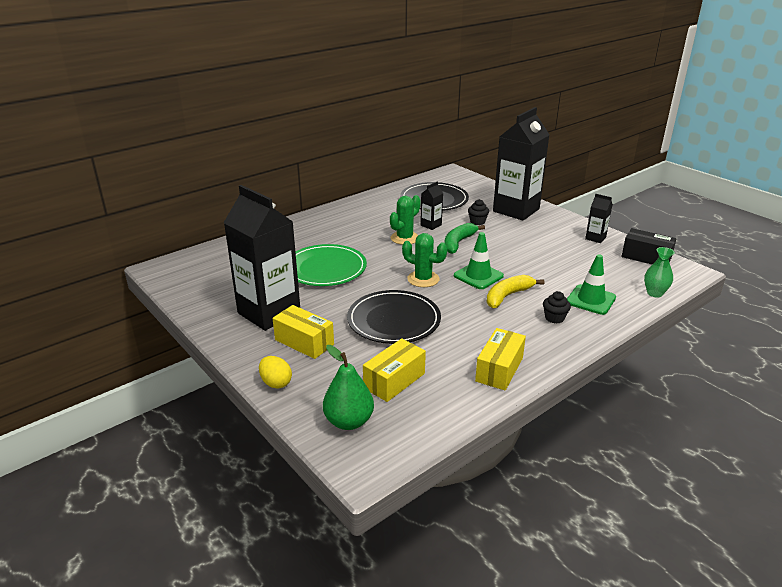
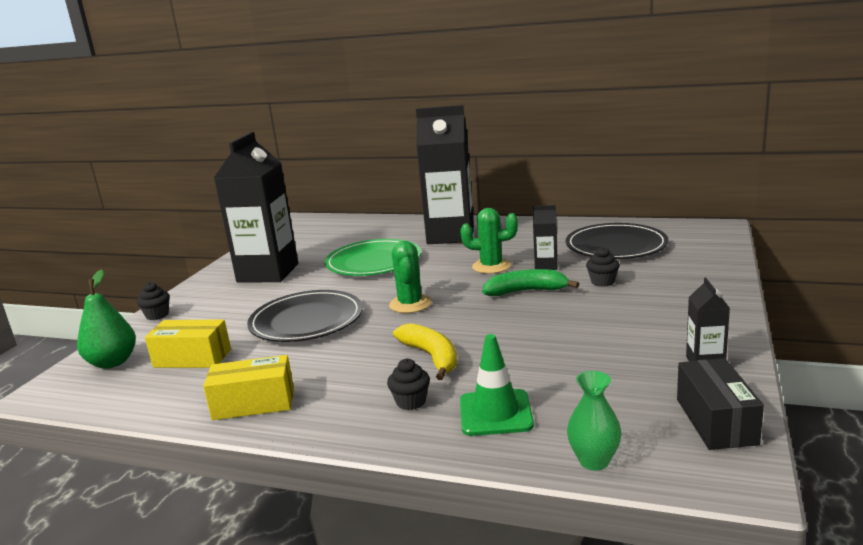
camera: 60 degrees right, 10 degrees down
(276, 383) = (157, 315): yellow egg -> black cupcake
(304, 342) = (230, 301): yellow box -> none
(478, 276) = (459, 326): green traffic cone -> none
(508, 296) = (432, 357): yellow banana -> yellow banana turned 45 degrees clockwise
(516, 210) = (684, 289): black carton -> black carton (450, 235)

